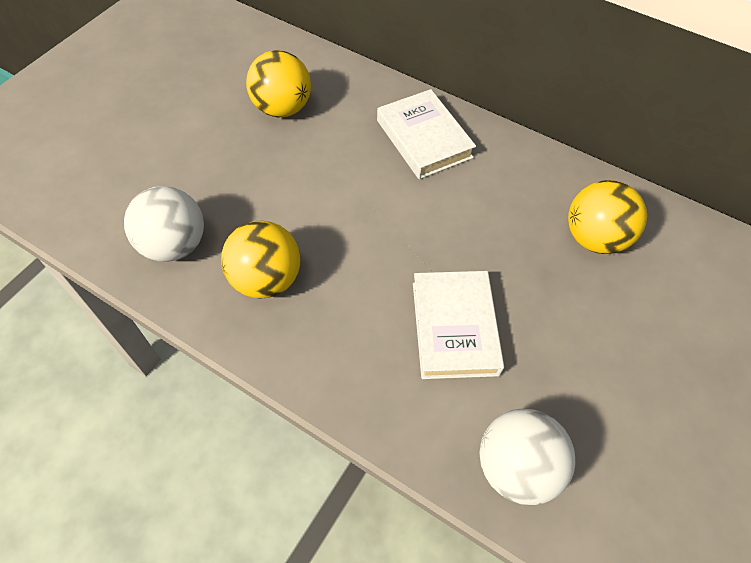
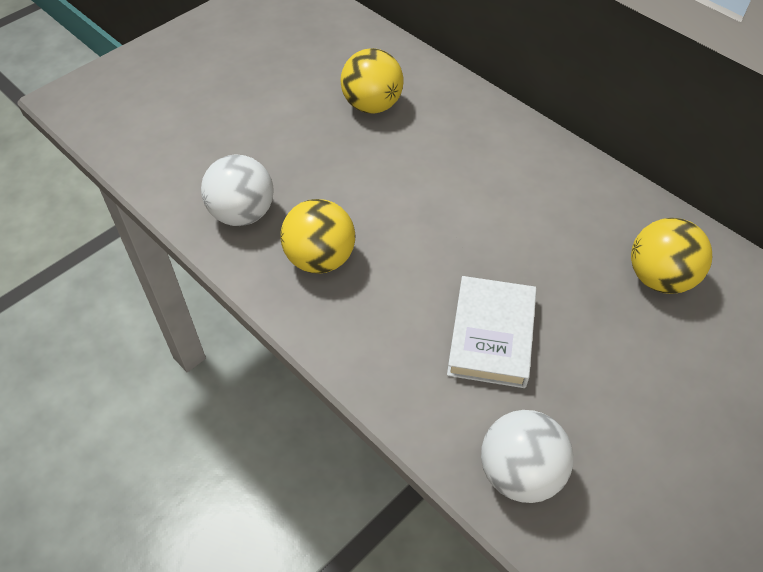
camera: 15 degrees right, 5 degrees down
(424, 139) = (506, 155): white book -> none

